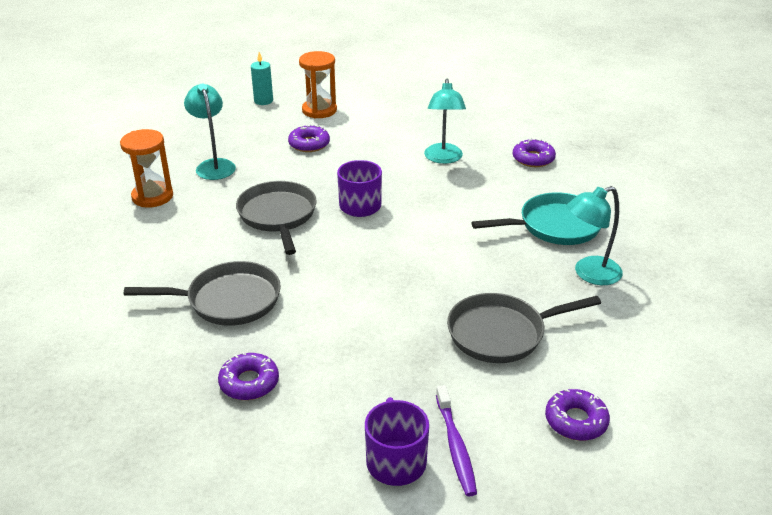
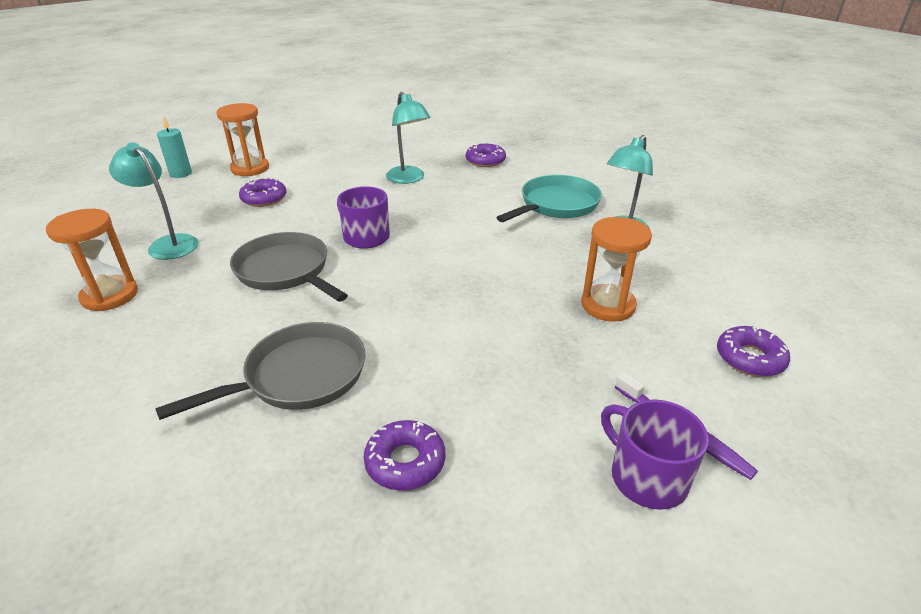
camera: 30 degrees left, 0 degrees up
(502, 333) = (608, 305): grey pan -> orange hourglass

